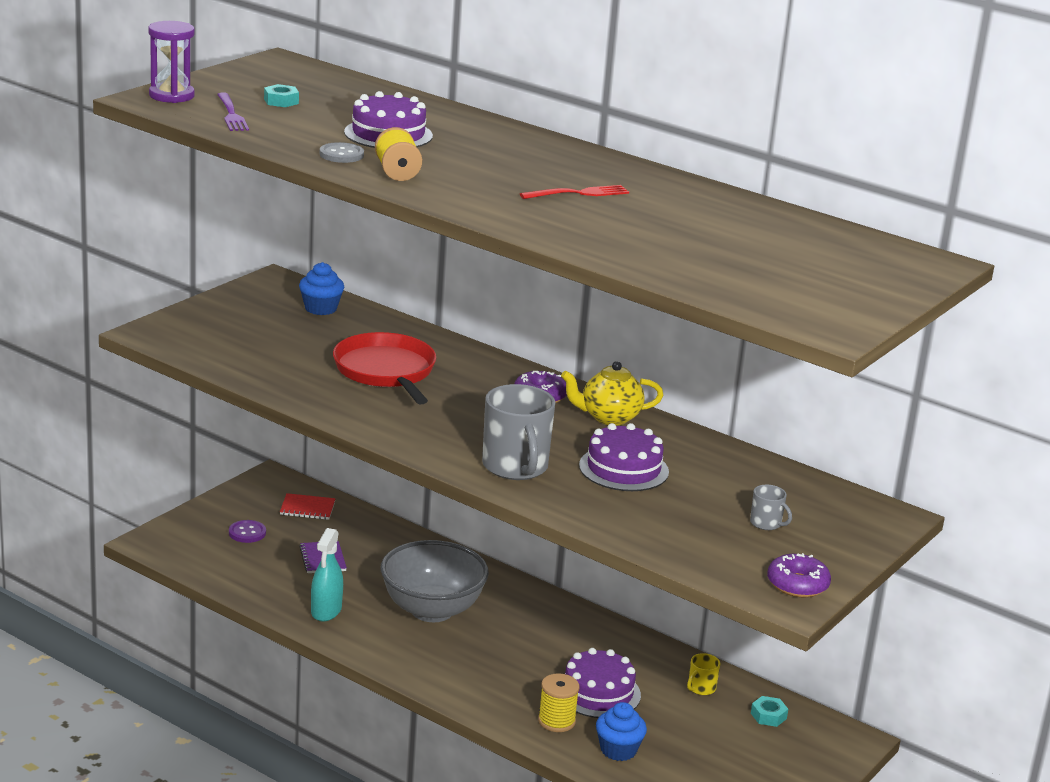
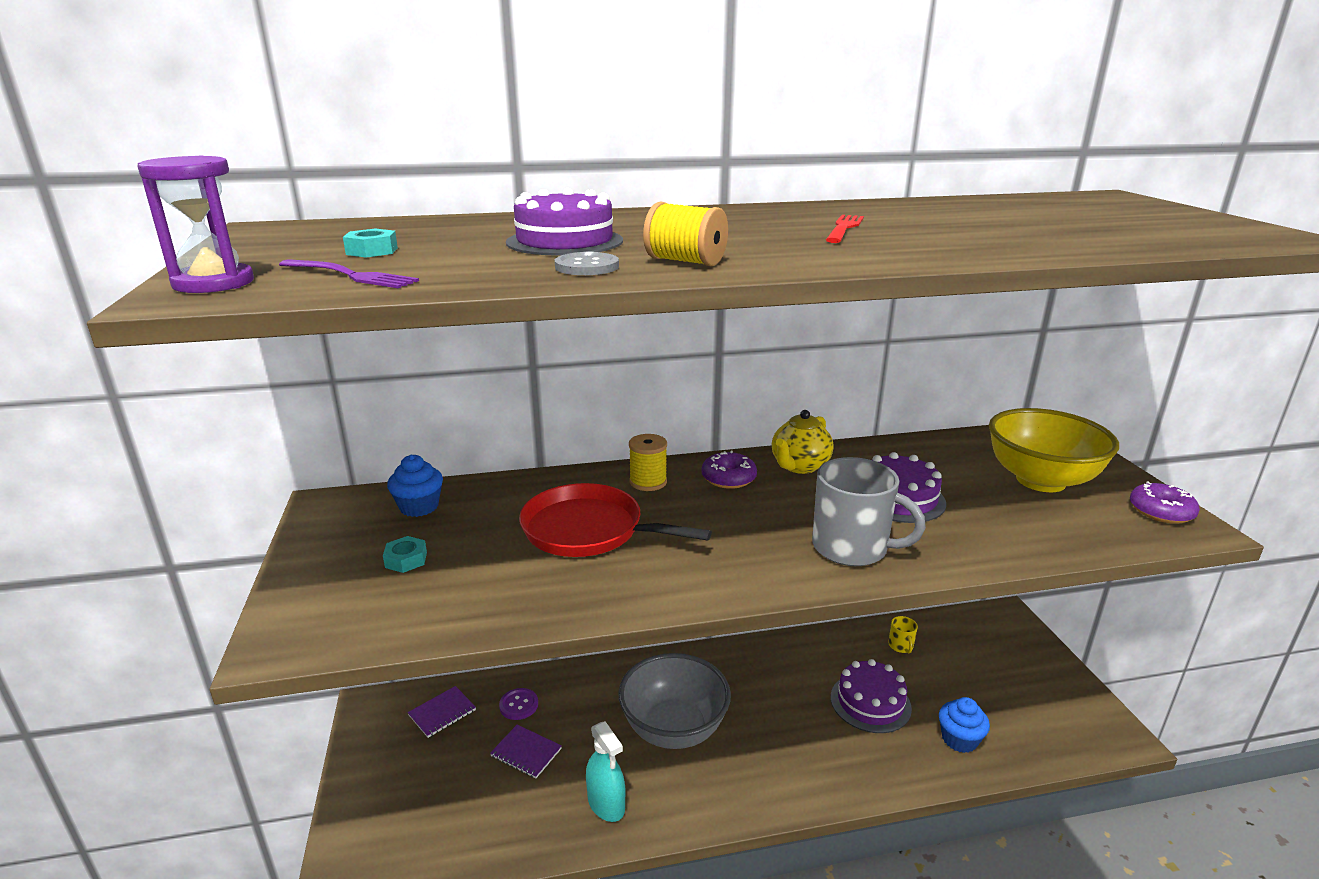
camera: 45 degrees left, 0 degrees up
(247, 533) = (424, 781): purple button -> purple button (519, 705)
(307, 508) = (442, 713): red notebook -> purple notebook
(556, 721) = (895, 752): yellow spool -> yellow spool (648, 482)
(766, 523) = (1040, 480): grey mug -> yellow bowl
(768, 716) = (957, 635): turquoise nut -> turquoise nut (406, 560)

